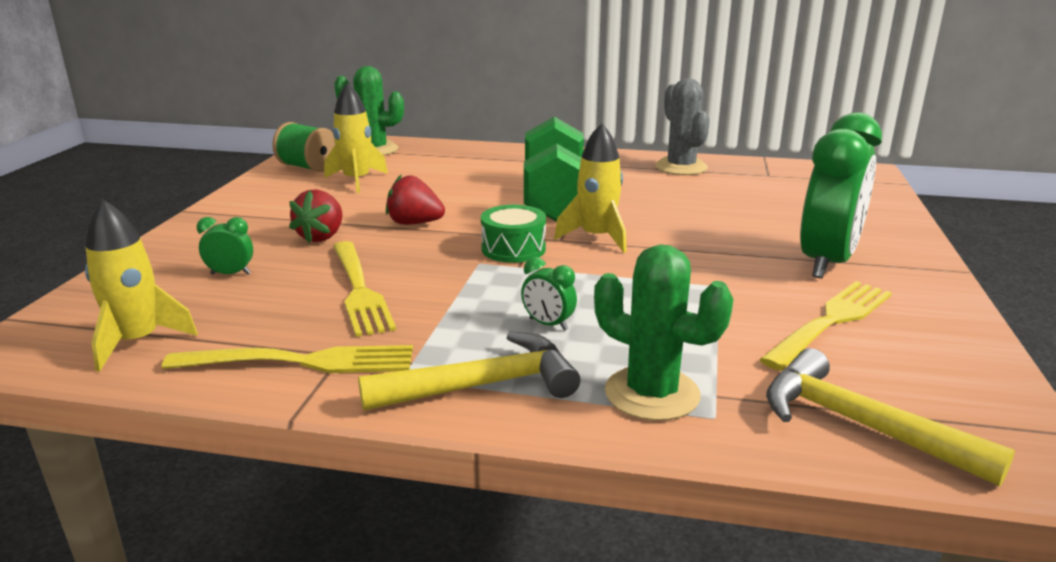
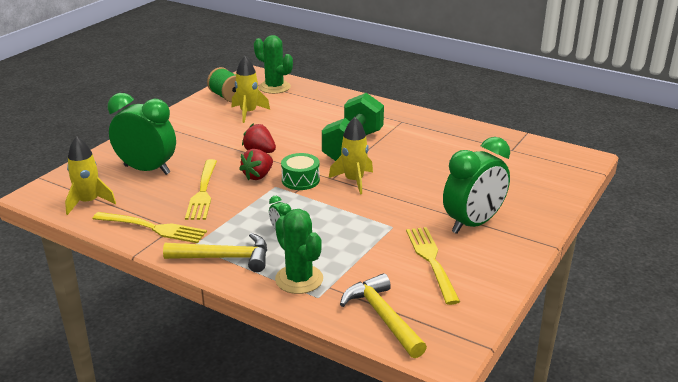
camera: 20 degrees right, 5 degrees up
(231, 274) = (147, 170): green clock -> green clock, size x2.44
(321, 237) = (204, 153): red strawberry -> red strawberry (258, 176)
(681, 167) = (458, 133): grey cactus -> none
(831, 322) = (431, 261): yellow fork -> yellow fork turned 75 degrees counterclockwise

